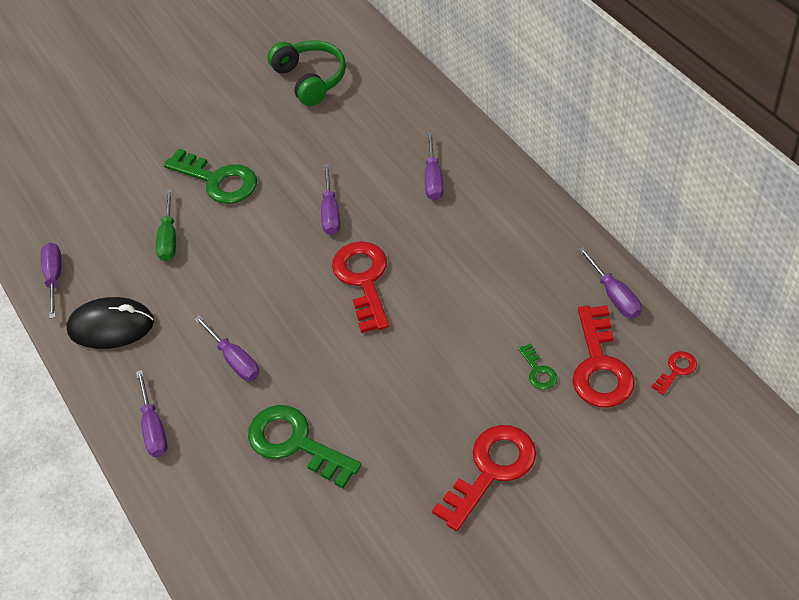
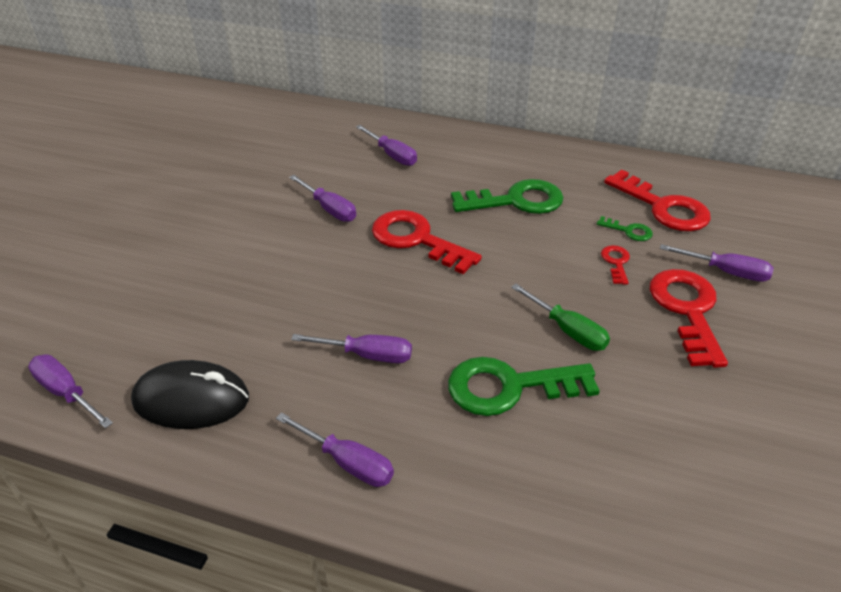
camera: 45 degrees left, 10 degrees down
(111, 326) = (191, 399): black mouse -> black mouse turned 45 degrees clockwise
(169, 238) = (181, 296): green screwdriver -> green screwdriver (568, 331)
(218, 180) = (188, 232): green key -> green key (516, 201)
(310, 79) = (204, 135): green headphones -> none
(614, 296) = (614, 165): purple screwdriver -> purple screwdriver (726, 272)
(676, 370) = (711, 186): red key -> red key (616, 262)

